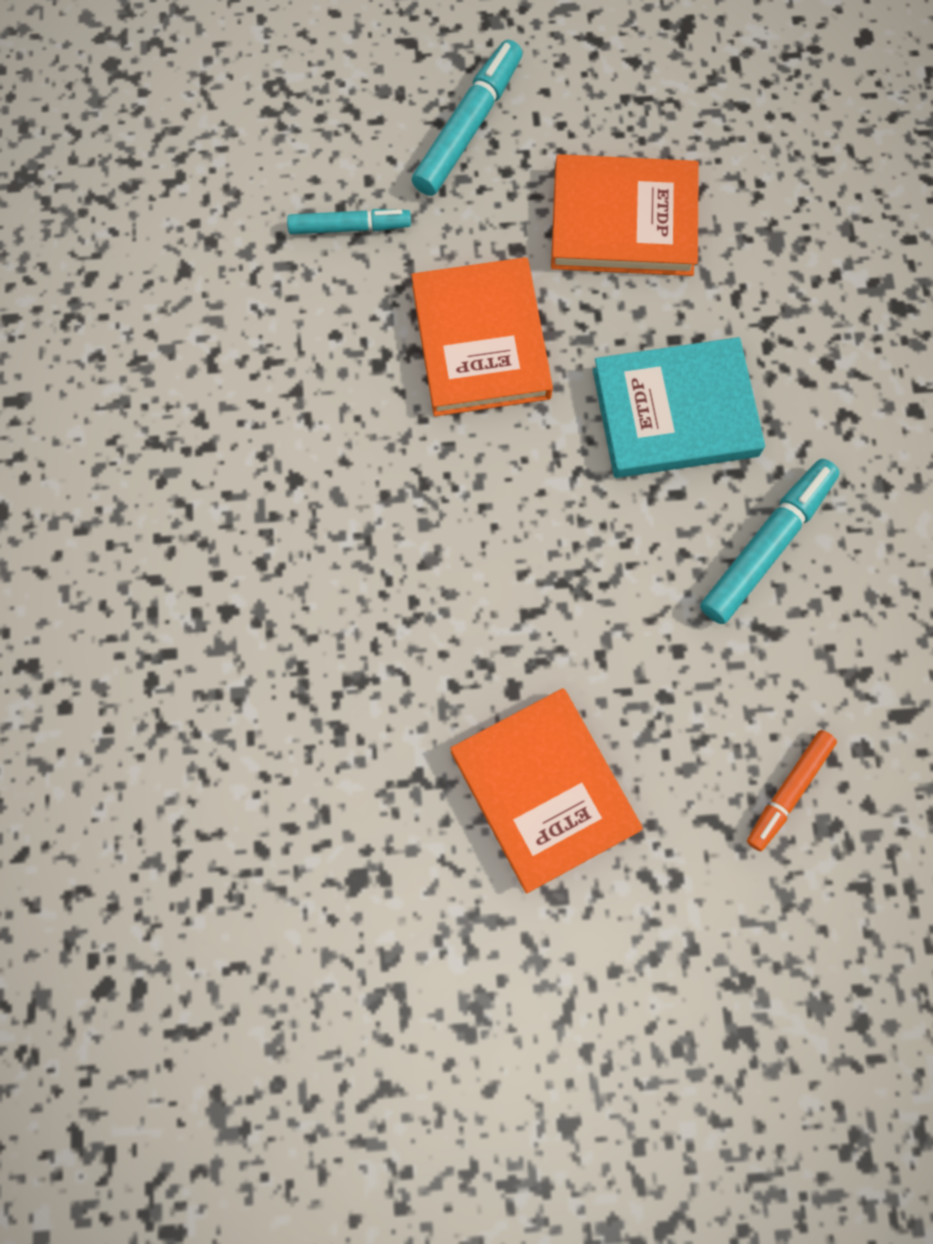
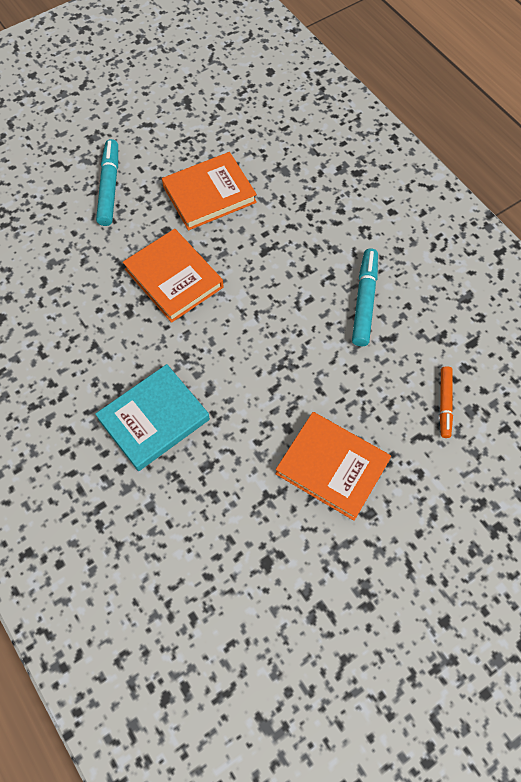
camera: 30 degrees left, 10 degrees down
(349, 227) = (77, 258): turquoise marker -> none
(675, 413) = (286, 265): turquoise book -> turquoise book (154, 419)

